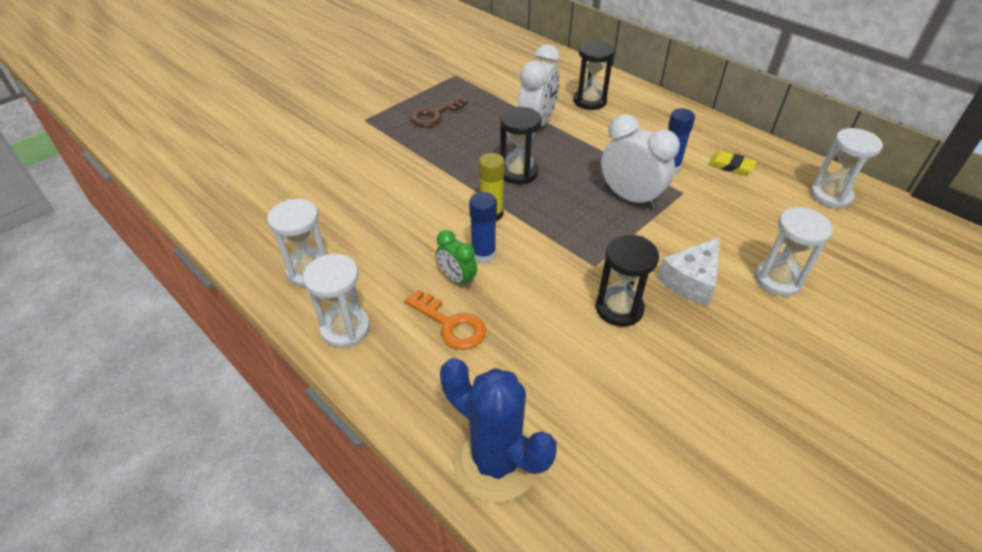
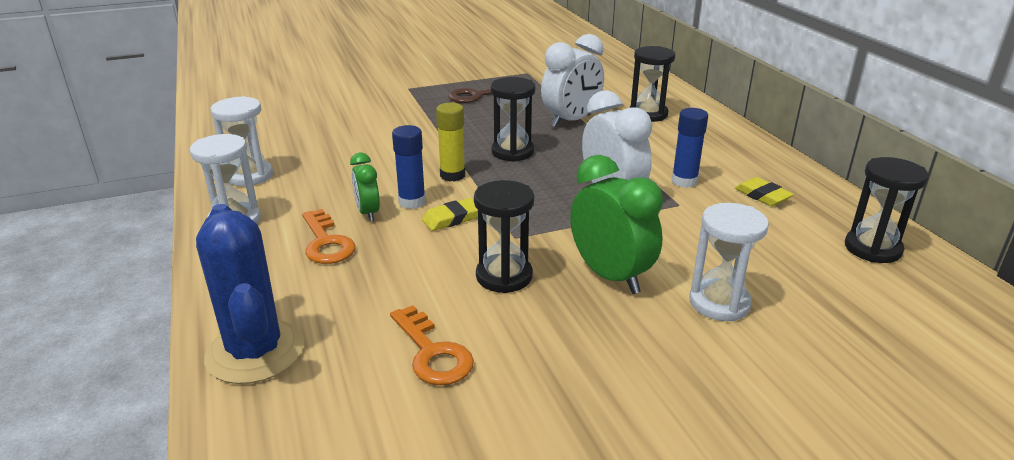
camera: 25 degrees right, 15 degrees down
(531, 262) = (452, 218): none -> yellow eraser
(630, 403) = (432, 352): none -> orange key
(691, 280) = (610, 276): white cheese -> green clock
(830, 195) = (872, 248): white hourglass -> black hourglass

